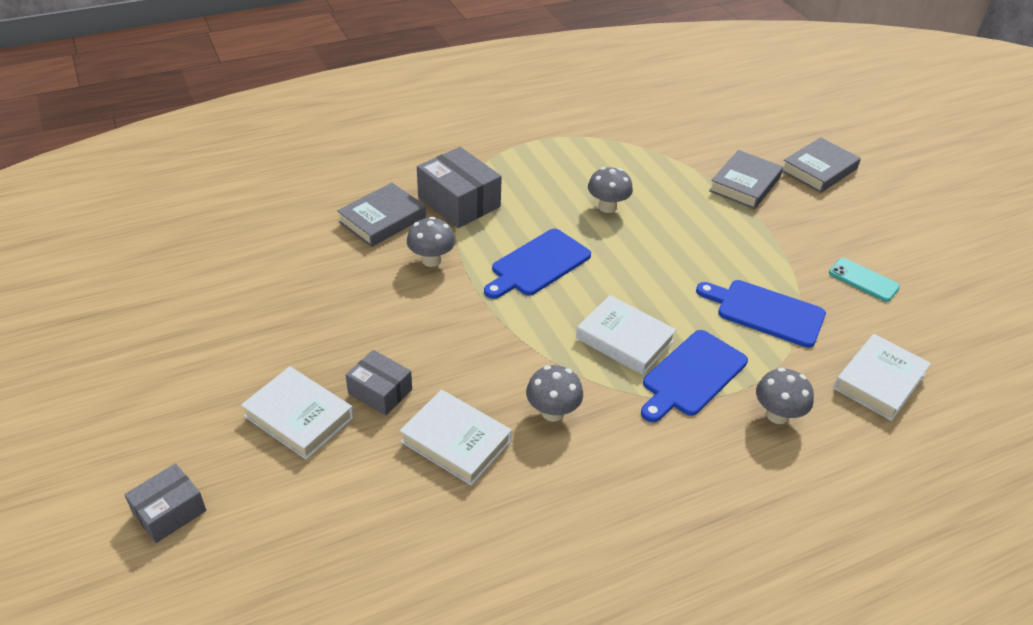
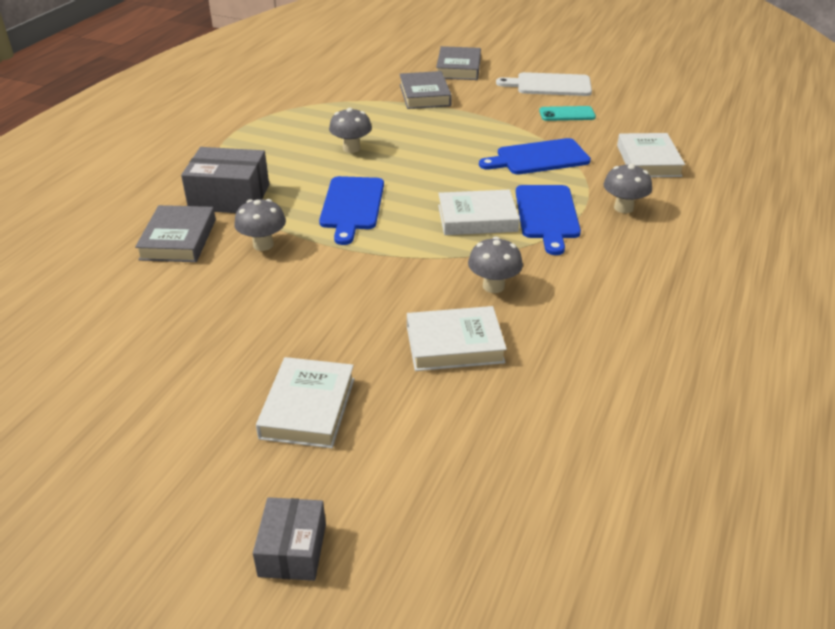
camera: 40 degrees left, 5 degrees down
(299, 417) = (308, 408): white book -> white book turned 75 degrees counterclockwise
(380, 391) = (350, 350): grey box -> none
(892, 237) = (550, 85): none -> white cutting board

